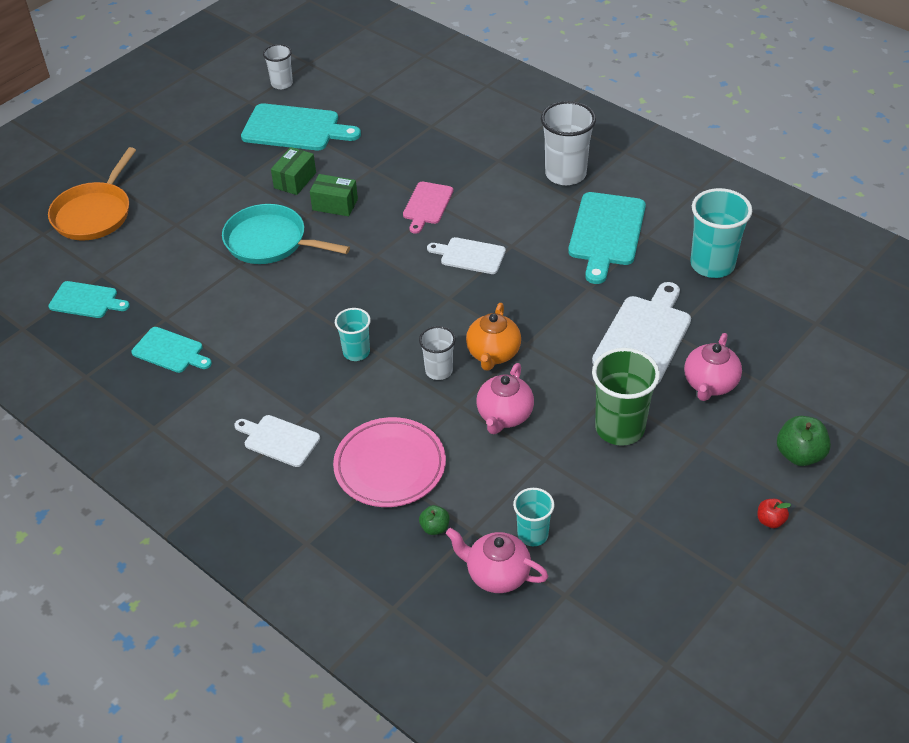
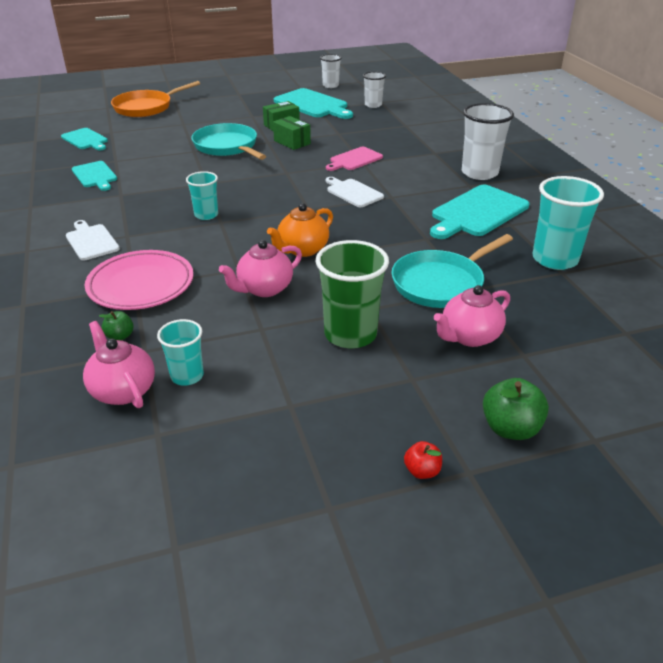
camera: 30 degrees right, 10 degrees down
(439, 371) = (249, 245): white cup -> white cup (373, 105)
(644, 337) = (441, 283): white cutting board -> turquoise pan

